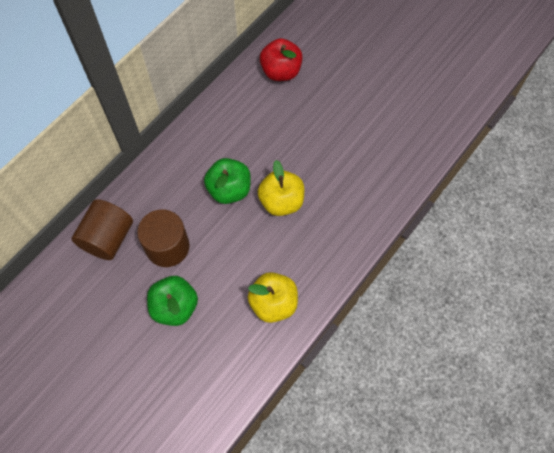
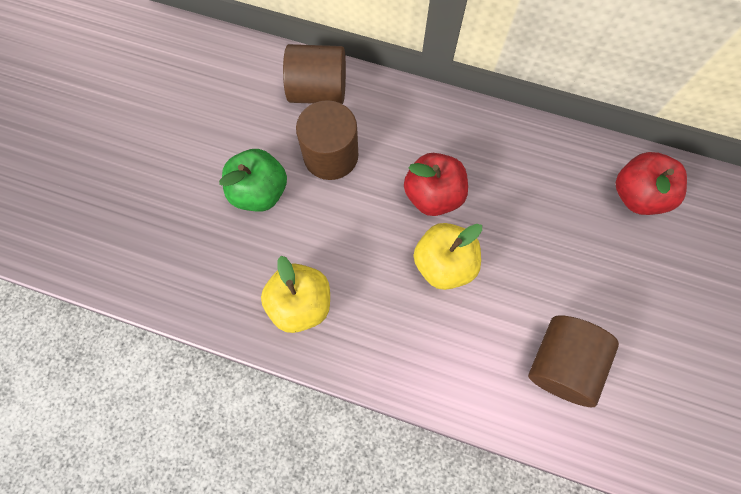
camera: 70 degrees right, 5 degrees up
(229, 190) = (433, 195): green apple -> red apple
(370, 160) = (560, 363): none -> brown cylinder

